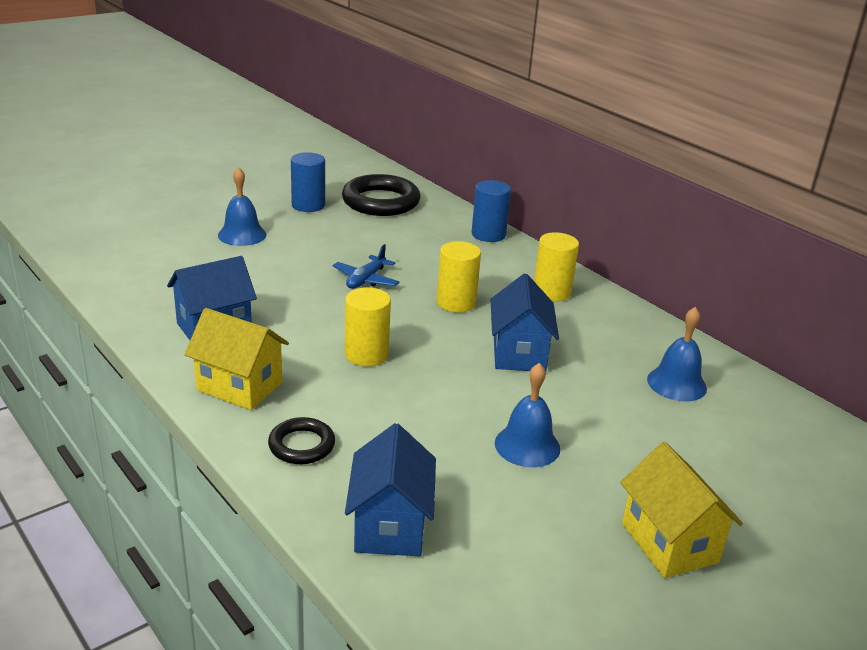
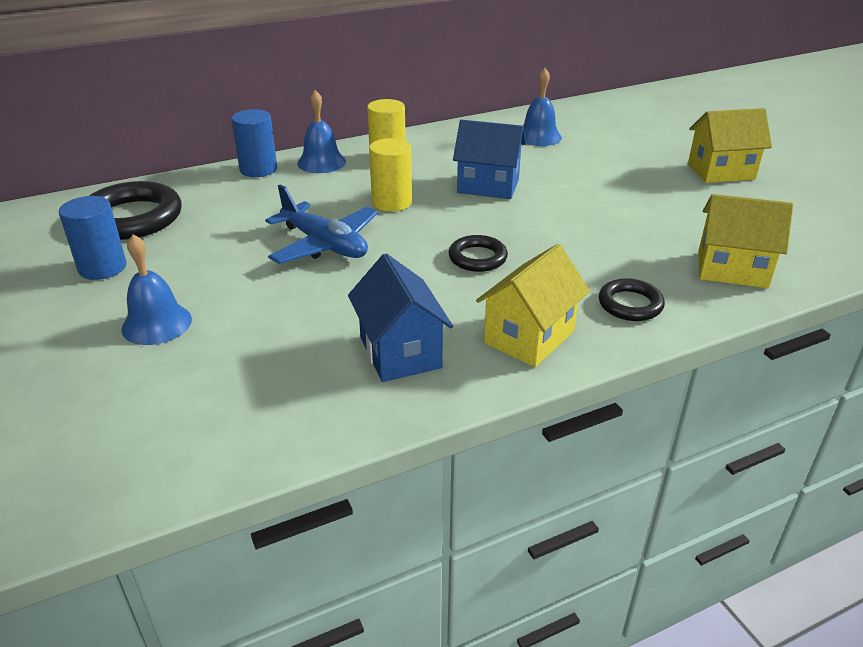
camera: 75 degrees left, 5 degrees up
(366, 280) = (325, 245): blue plane -> blue plane, size x1.58
(366, 354) = (477, 258): yellow cylinder -> black ring
(390, 526) = (732, 269): blue house -> yellow house
(527, 445) = (620, 201): blue bell -> blue bell (321, 162)

